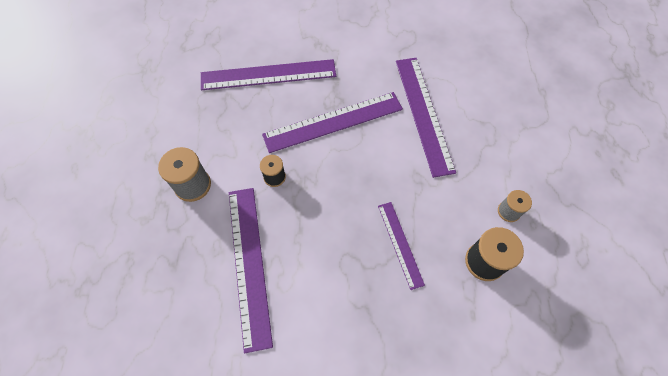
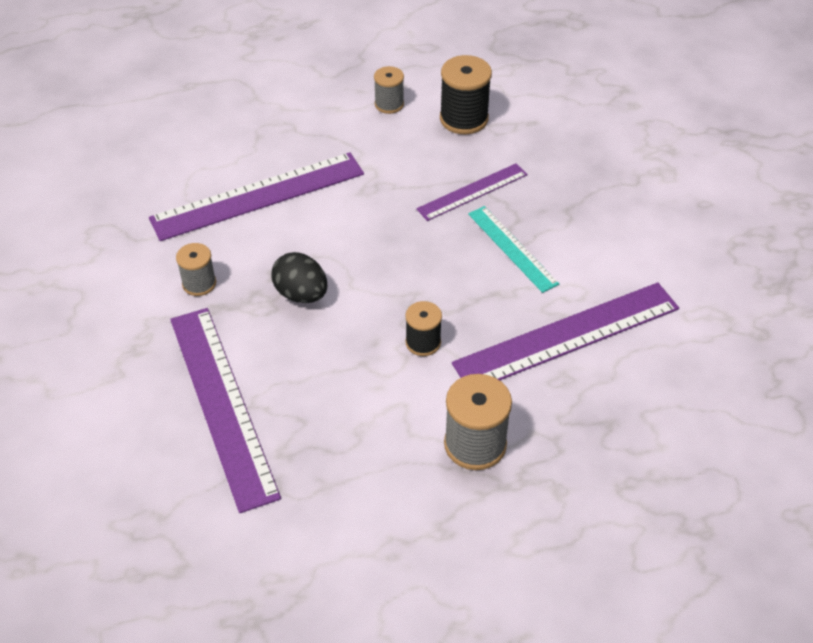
camera: 105 degrees left, 15 degrees down
(333, 122) = (301, 294): purple ruler -> black egg
(337, 254) = (512, 248): none -> turquoise ruler
(356, 75) = (199, 283): none -> grey spool

